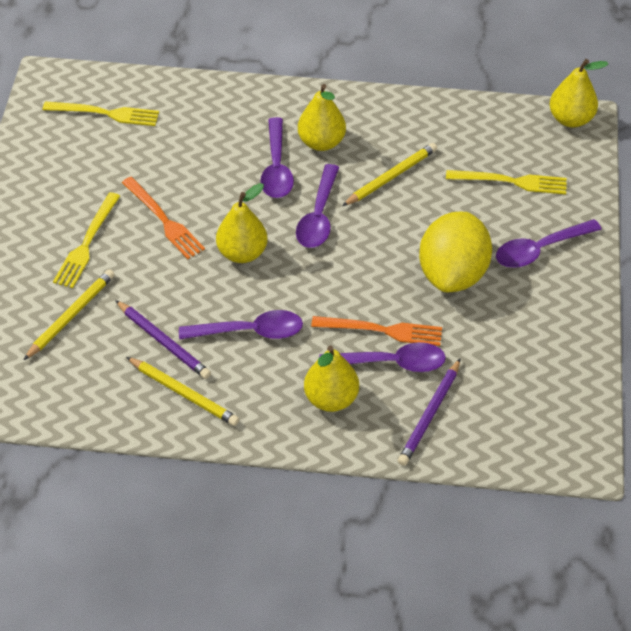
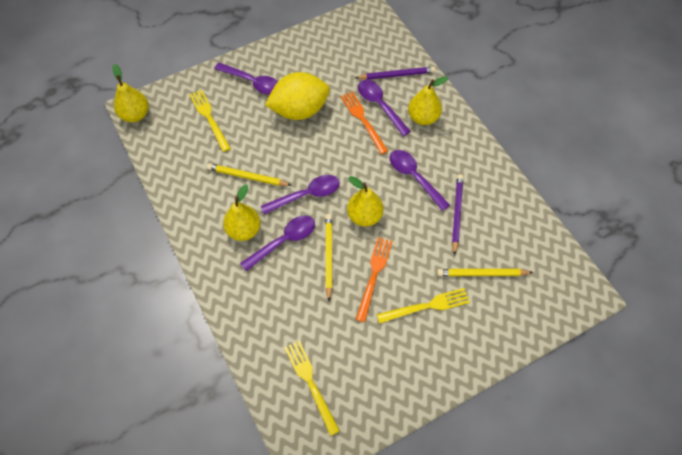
camera: 125 degrees left, 10 degrees up
(183, 393) = (478, 182): yellow pencil -> yellow pencil (328, 256)

